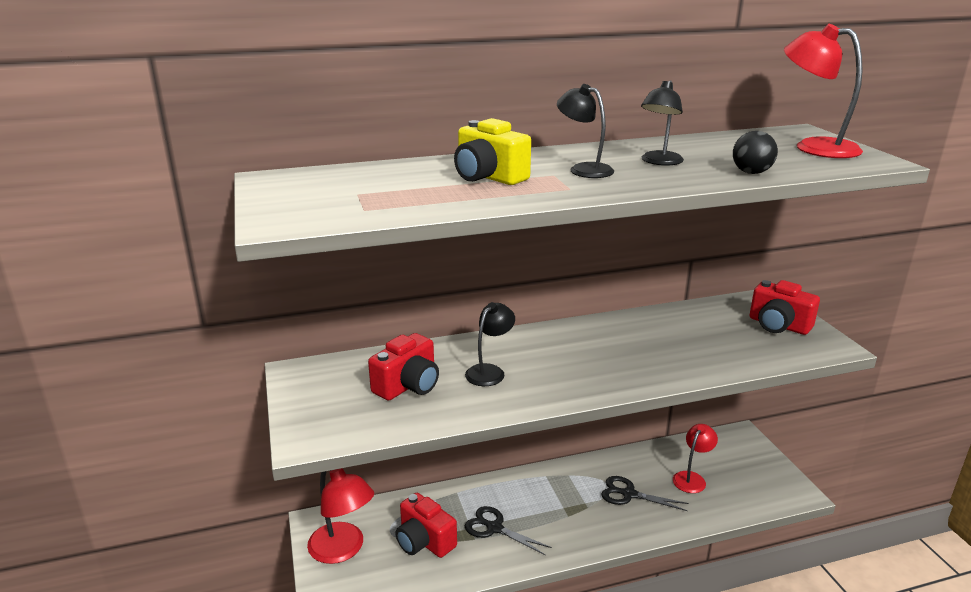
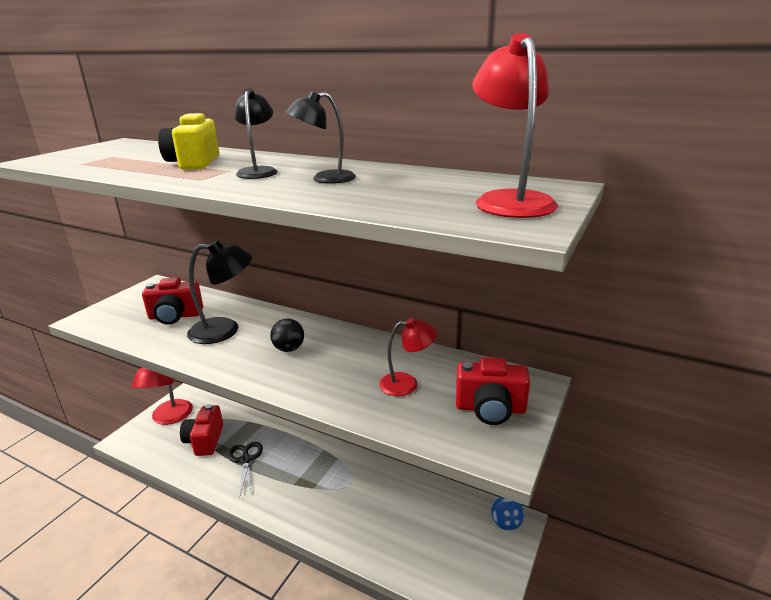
camera: 45 degrees right, 0 degrees up
(489, 371) = (225, 330): black lamp -> black lamp, size x1.53
(629, 494) = (352, 500): black scissors -> none
(692, 478) = (416, 523): red lamp -> red lamp (407, 383)
(738, 440) = (506, 524): none -> blue ball
(751, 172) = (355, 202): black ball -> black ball (289, 349)
(778, 325) = (490, 409): red camera -> red camera turned 75 degrees counterclockwise

